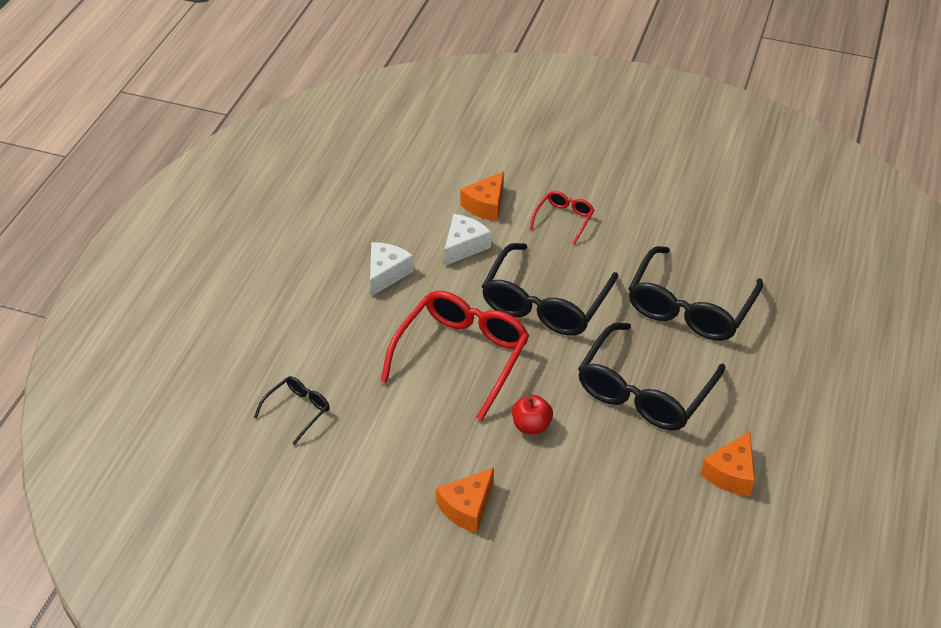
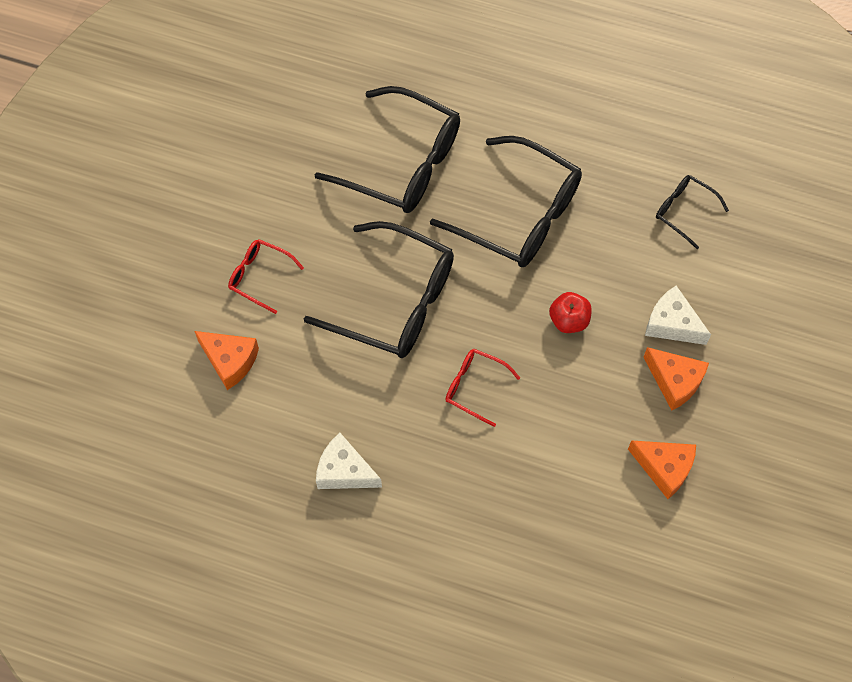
camera: 90 degrees left, 20 degrees up
(298, 411) = (558, 556): black glasses -> black glasses (684, 211)
(462, 356) = (474, 387): red glasses -> red glasses, size x0.49
(464, 246) = (300, 385): white cheese -> white cheese (672, 324)
(731, 473) = (618, 150): orange cheese -> orange cheese (664, 468)

